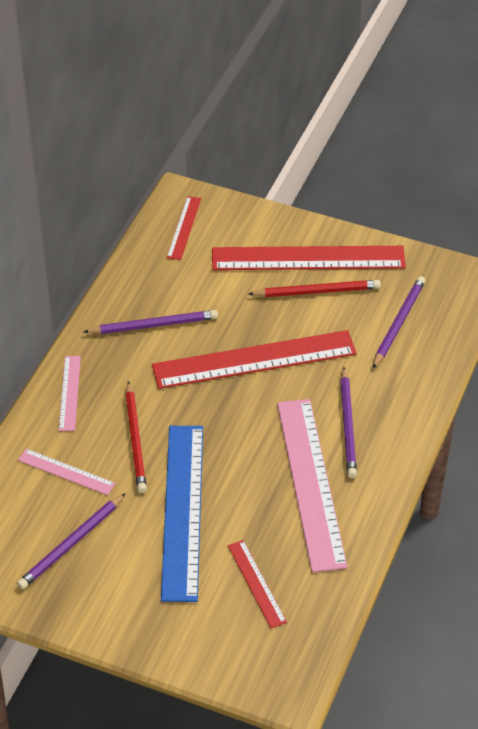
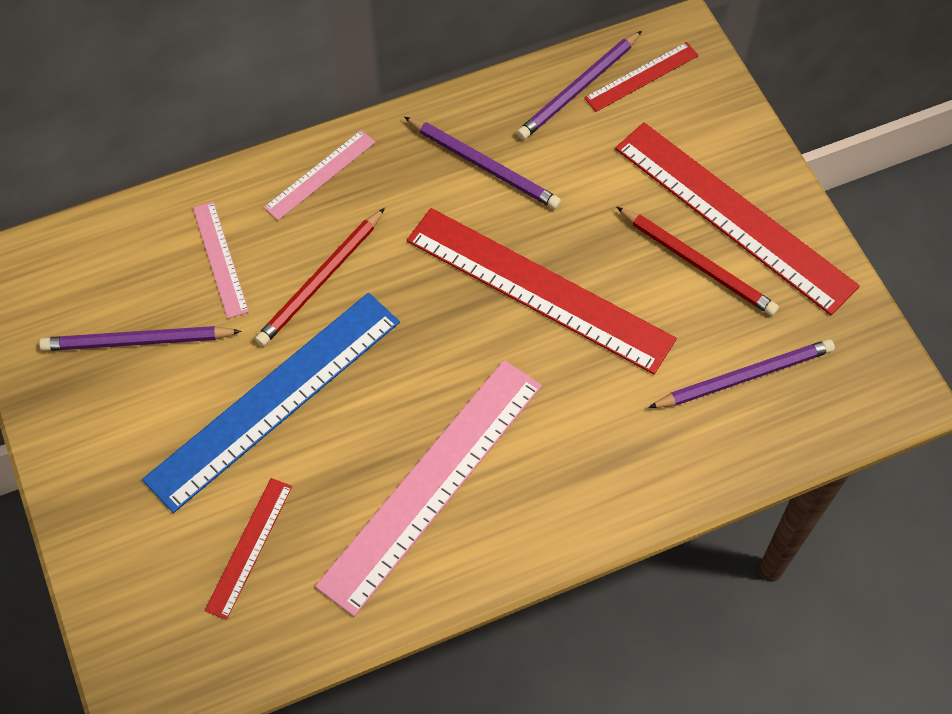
camera: 45 degrees right, 15 degrees up
(348, 425) = (547, 451): purple pencil -> purple pencil (579, 89)

